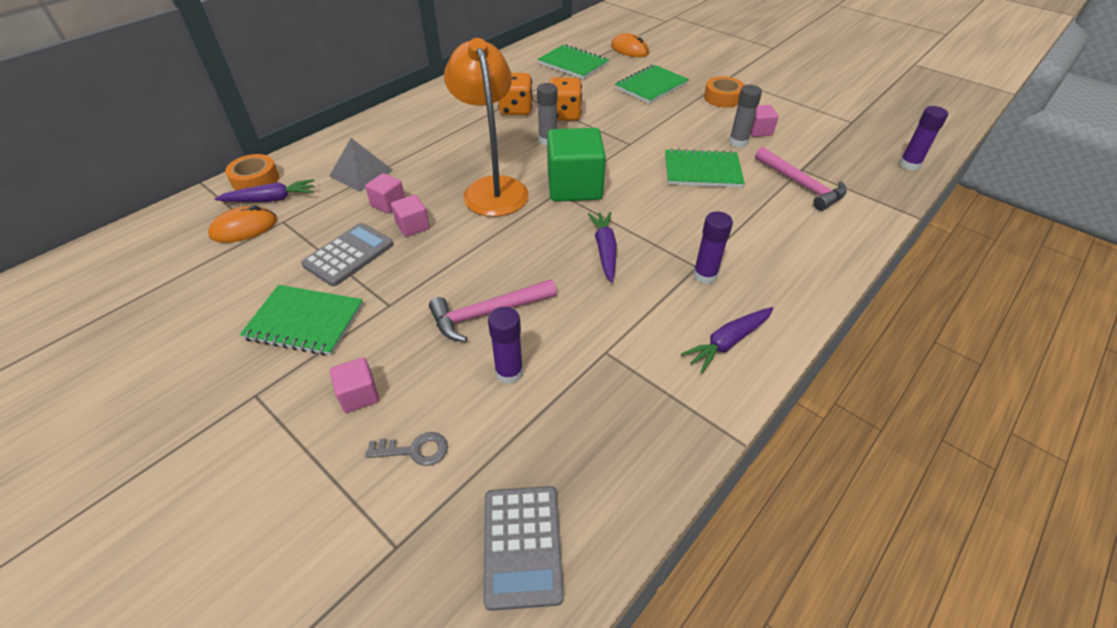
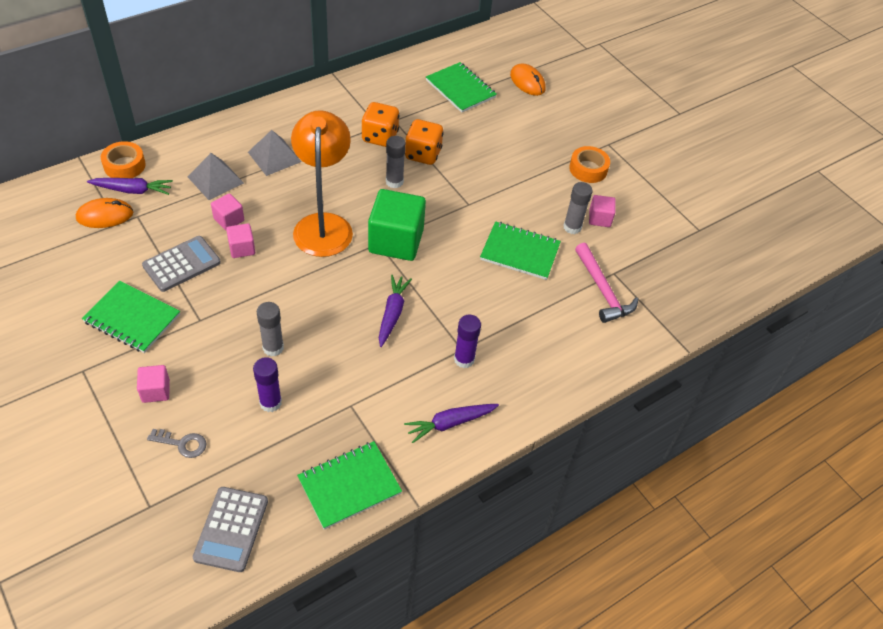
camera: 10 degrees right, 5 degrees up
(416, 143) = (274, 156): none -> grey pyramid
(487, 313) = (273, 348): pink hammer -> grey glue stick
(651, 86) = (524, 137): green notebook -> green notebook (349, 486)
(909, 165) = (721, 293): purple glue stick -> none

